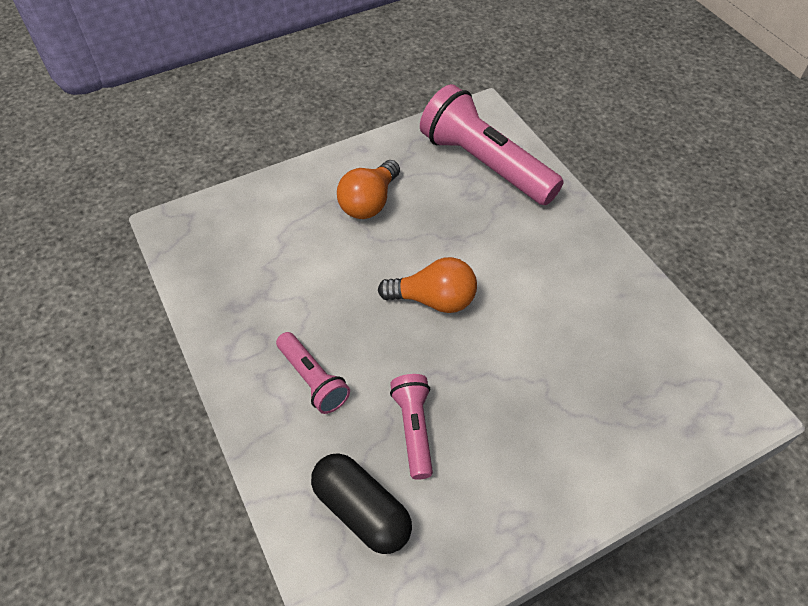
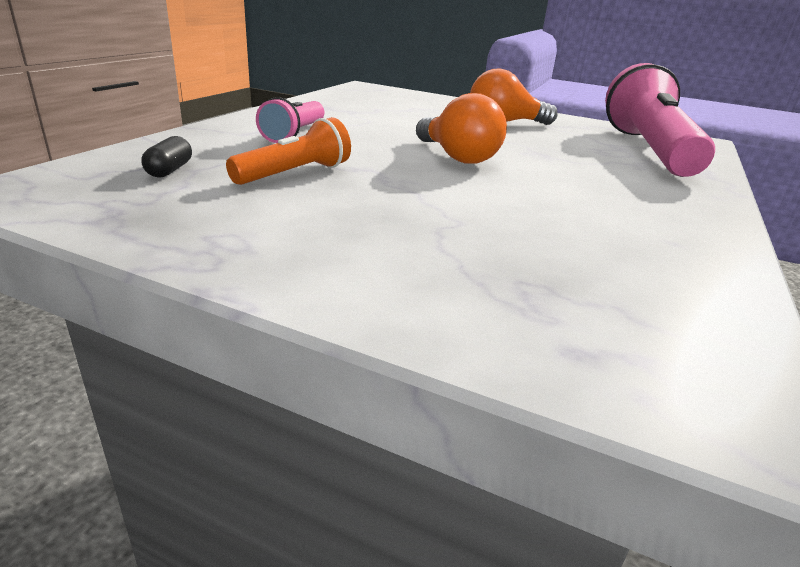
camera: 50 degrees right, 25 degrees down
(361, 511) = (169, 170): black capsule -> black capsule, size x0.48
(414, 429) = (294, 174): pink flashlight -> orange flashlight

